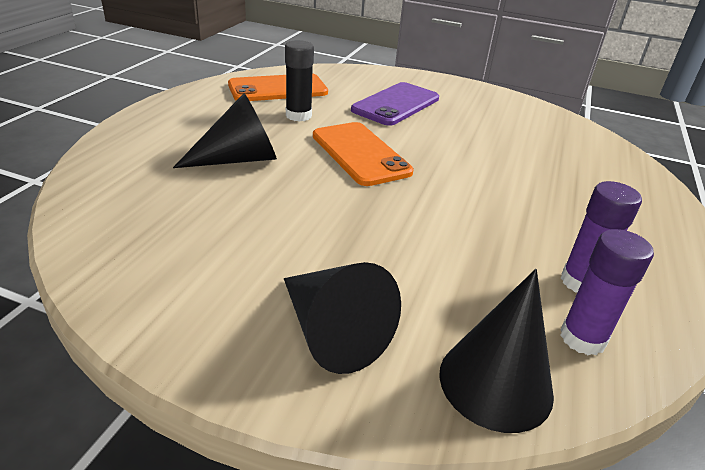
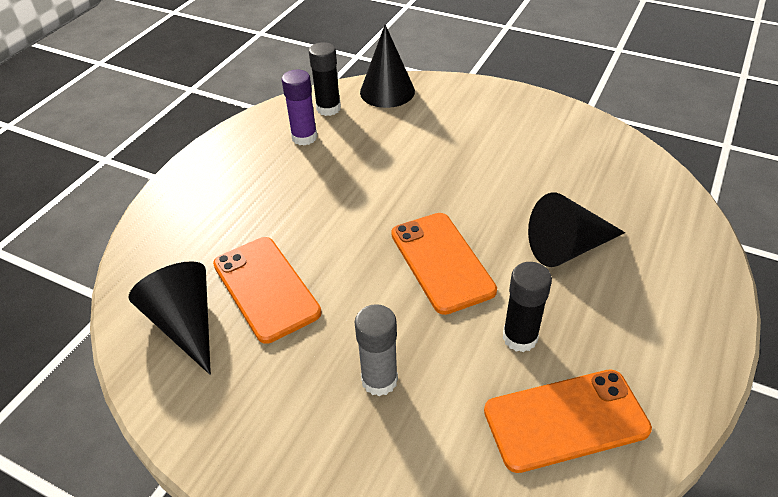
camera: 170 degrees left, 10 degrees up
(332, 332) = (468, 110): black cone -> black cone (186, 324)
(396, 104) = (379, 380): purple phone -> grey glue stick
(504, 144) = (266, 288): none -> orange phone
(582, 338) = (328, 108): purple glue stick -> black glue stick

